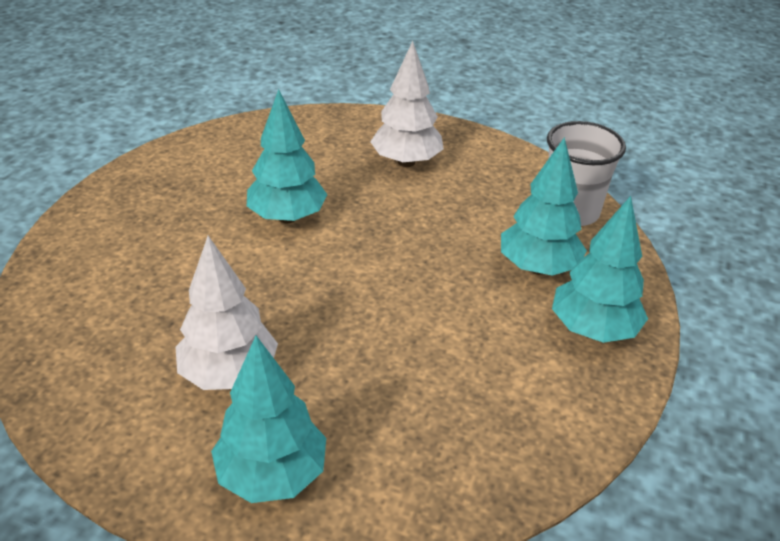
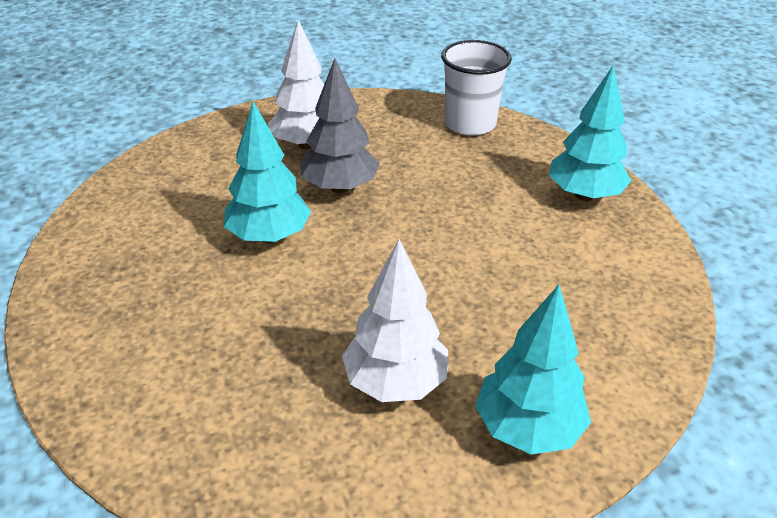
camera: 40 degrees left, 0 degrees up
(386, 208) = (340, 187): none -> grey tree
(538, 268) = (500, 173): turquoise tree -> none

